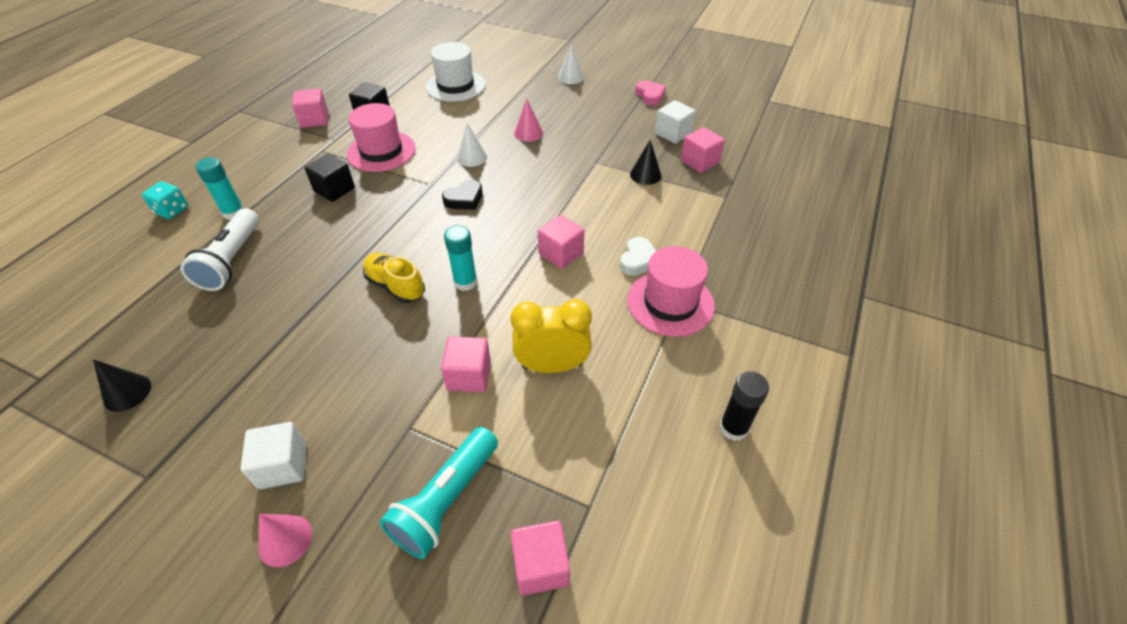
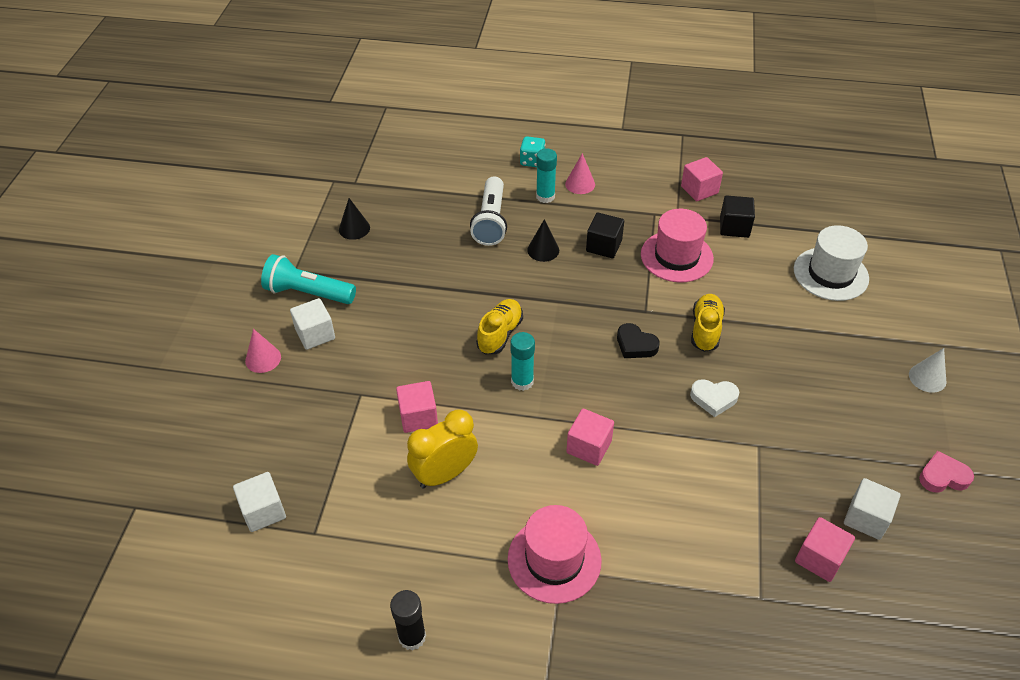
camera: 75 degrees right, 0 degrees up
(232, 261) = (491, 221): white flashlight -> white flashlight turned 75 degrees counterclockwise
(446, 501) = (304, 437): turquoise flashlight -> turquoise flashlight (308, 293)
(471, 157) = (705, 330): white cone -> yellow shoe
(528, 133) = (778, 366): pink cone -> pink cone (580, 184)
(541, 566) = (263, 511): pink cube -> white cube
(552, 366) = (444, 474): yellow clock -> yellow clock turned 105 degrees counterclockwise
(638, 260) = (607, 519): white heart -> white heart (713, 399)
(645, 175) = (760, 501): black cone -> black cone (543, 250)
(650, 96) = (943, 476): pink heart -> pink heart turned 150 degrees counterclockwise

